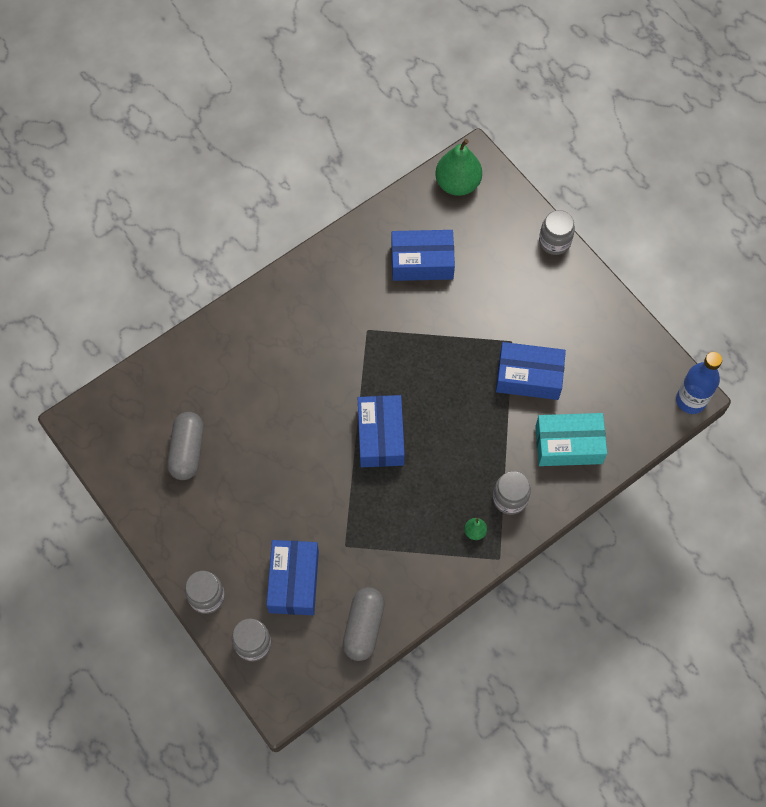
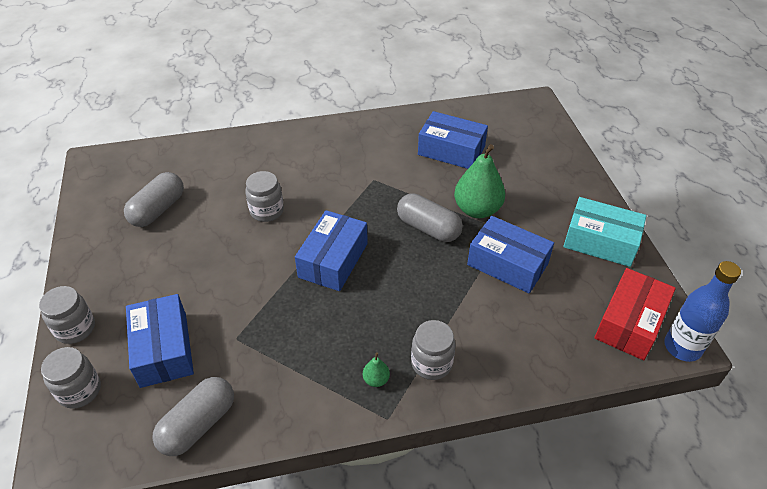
camera: 25 degrees right, 20 degrees down
(294, 581) = (163, 349): blue box -> blue box turned 45 degrees counterclockwise
(445, 366) = (428, 228): none -> grey capsule
(457, 184) = (512, 112): green pear -> green pear (477, 209)
(554, 241) = (583, 173): grey jar -> grey jar (267, 211)
(568, 445) = (522, 337): turquoise box -> turquoise box (600, 241)
(645, 394) = (630, 323): none -> red box

